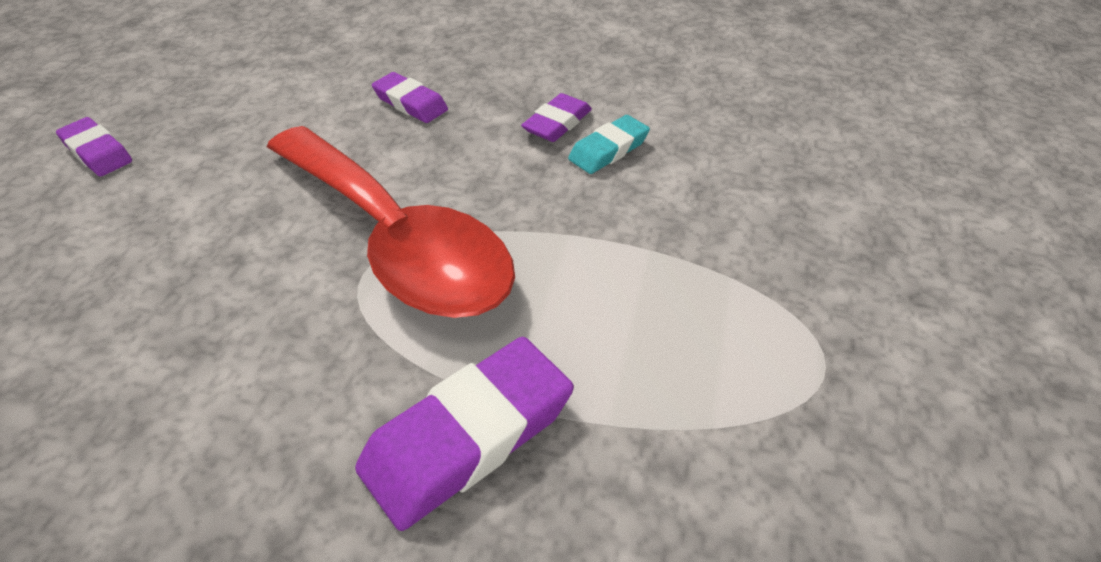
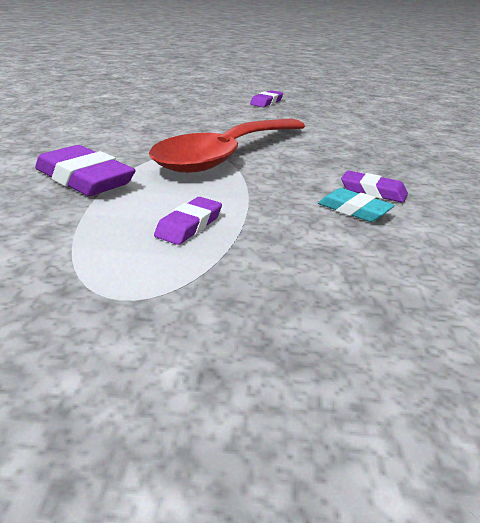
camera: 80 degrees right, 15 degrees down
(410, 103) = (357, 150): purple eraser -> purple eraser (189, 225)

